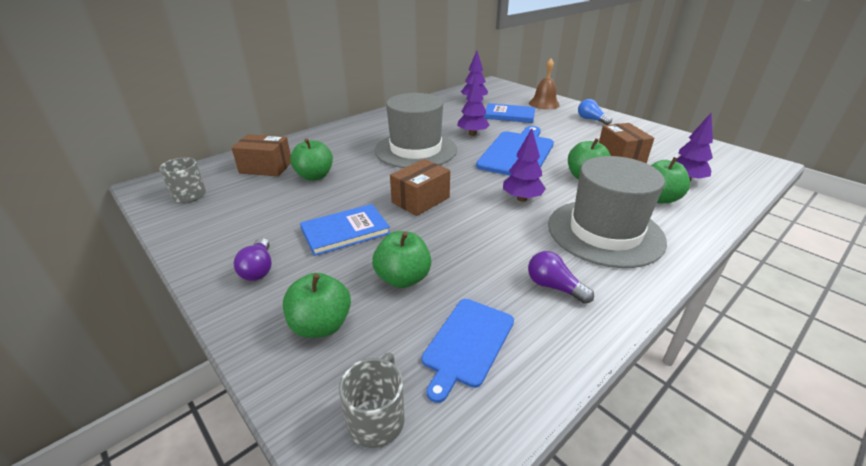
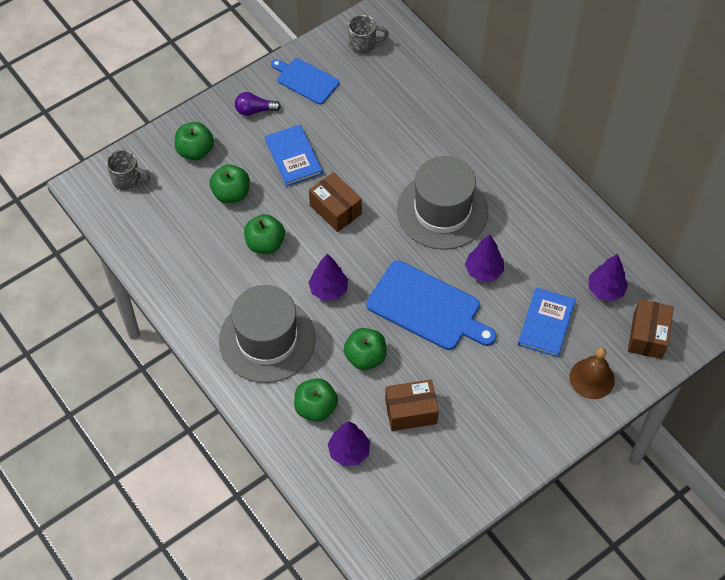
camera: 95 degrees right, 25 degrees up
(266, 167) = (410, 87): brown box -> brown box (647, 336)
(314, 176) = (389, 127): green apple -> green apple (265, 243)
(467, 343) = (167, 224): blue cutting board -> blue cutting board (305, 80)
(554, 287) = (207, 283): purple light bulb -> none
(591, 120) = (527, 420): blue light bulb -> none

